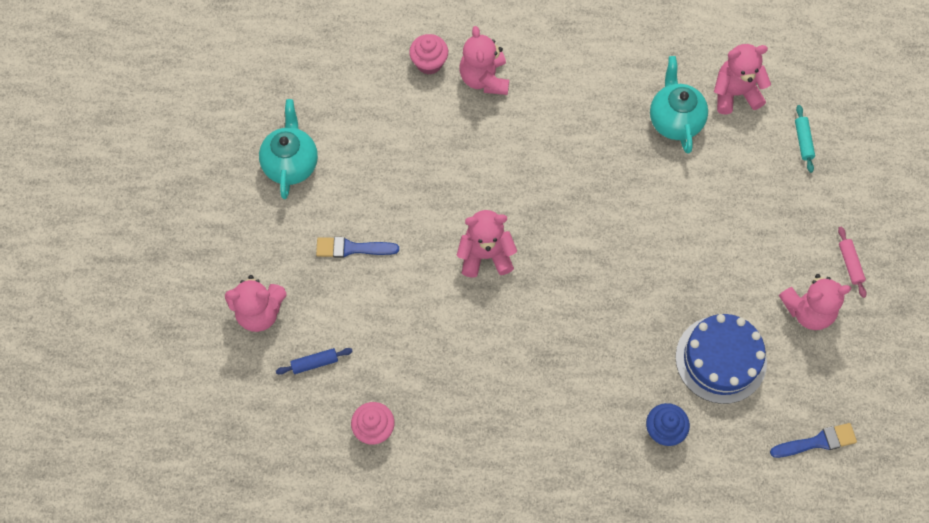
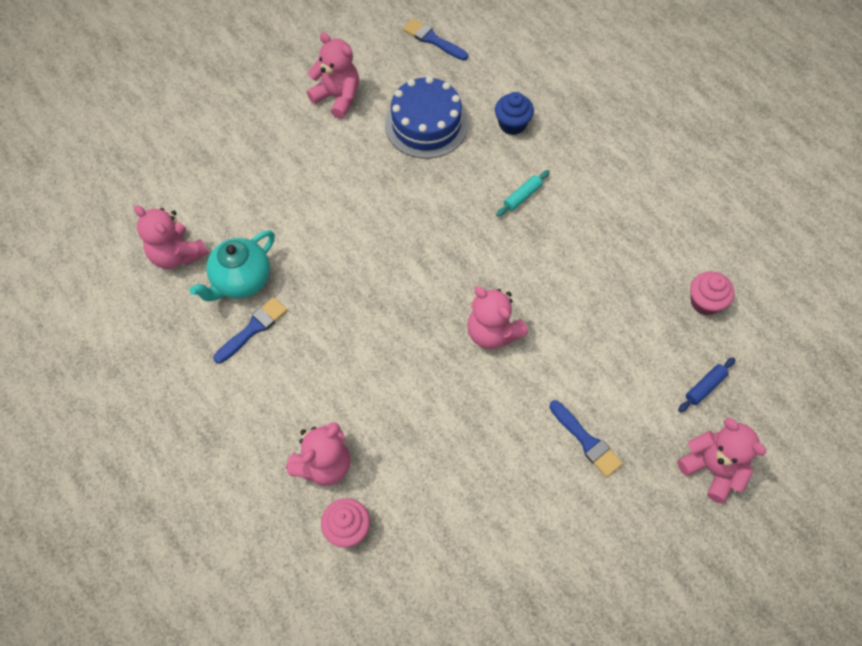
camera: 130 degrees left, 5 degrees down
(291, 164) = (561, 567): turquoise teapot -> none
(315, 363) = (705, 387): blue rolling pin -> blue rolling pin turned 75 degrees counterclockwise
(626, 102) = (253, 328): none -> blue brush
(803, 141) = (187, 181): turquoise rolling pin -> turquoise rolling pin (522, 196)
(850, 264) = (275, 94): pink rolling pin -> none

